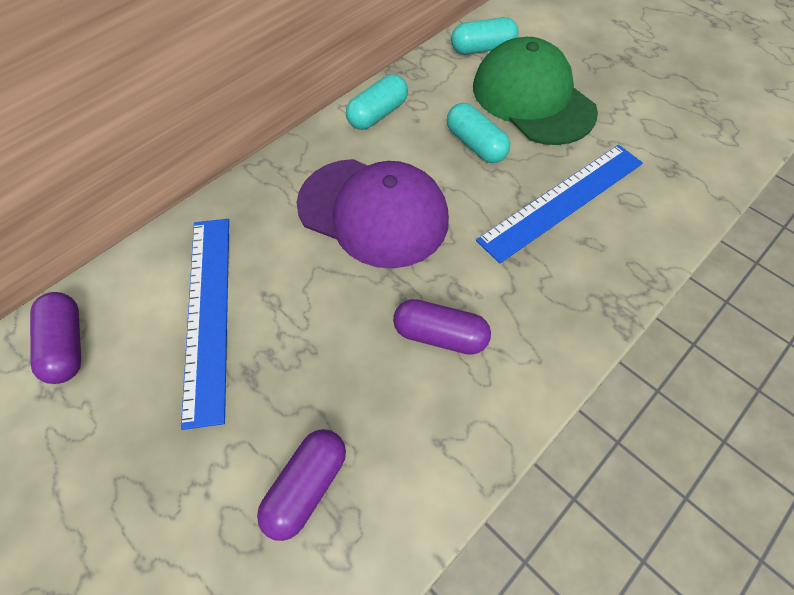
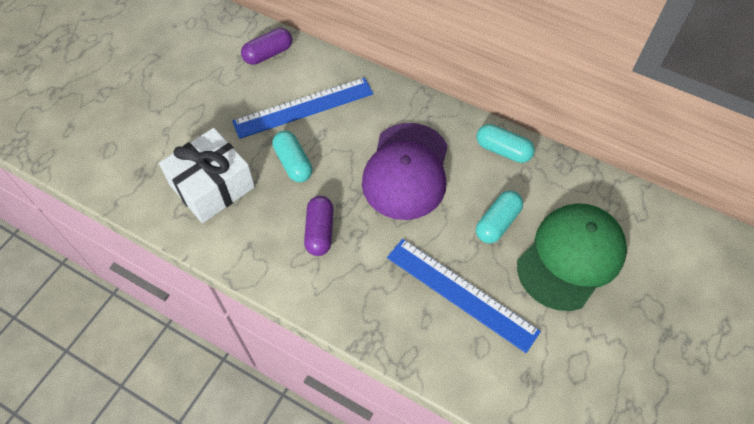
camera: 75 degrees right, 0 degrees up
(306, 486) = (212, 186): purple capsule -> white gift
(482, 49) = (619, 208): turquoise capsule -> turquoise capsule (293, 163)

